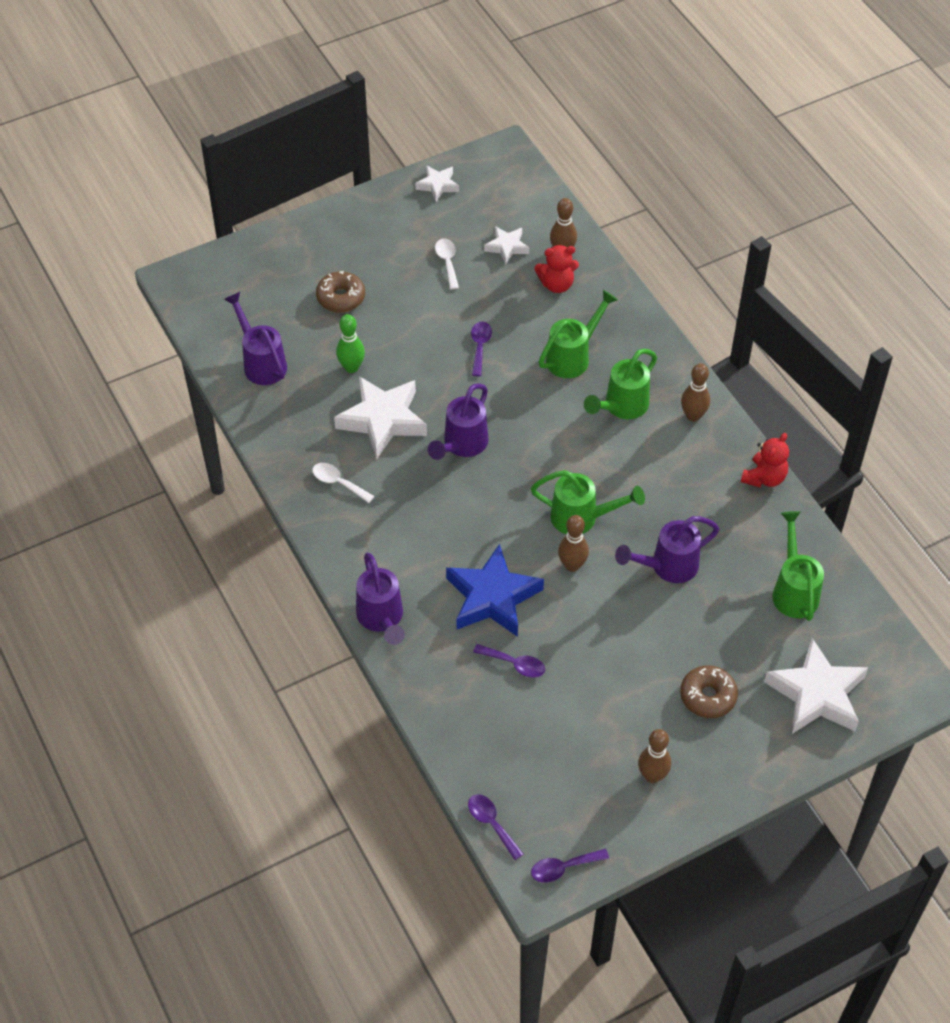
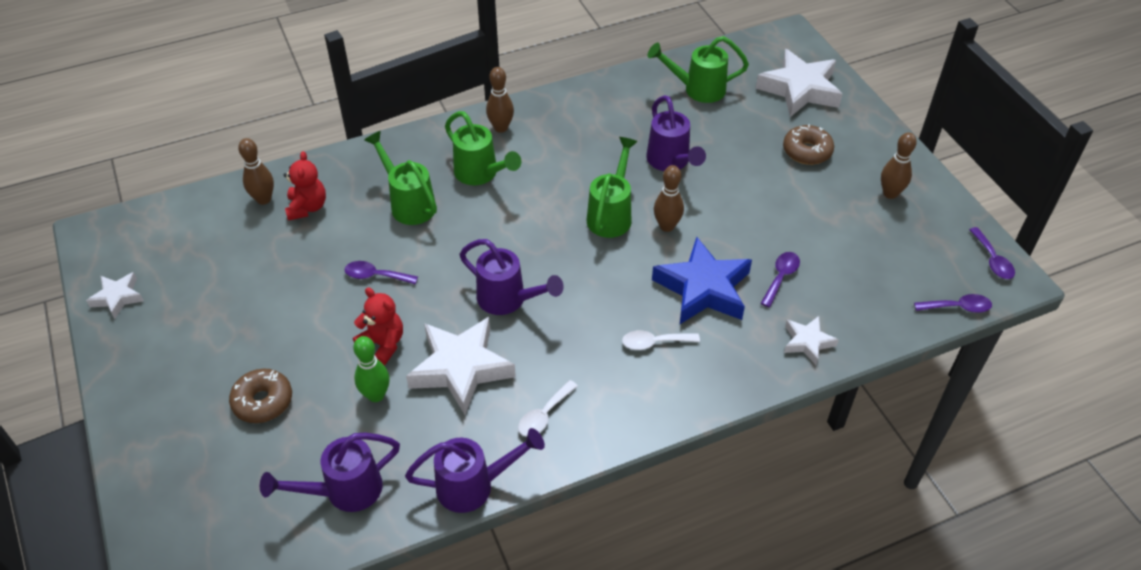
camera: 85 degrees left, 5 degrees down
(381, 619) = (730, 382): purple watering can -> purple watering can (475, 486)
(447, 262) = (242, 296): white spoon -> white spoon (654, 343)
(491, 823) = (957, 307): purple spoon -> purple spoon turned 150 degrees counterclockwise
(507, 247) = (239, 243): white star -> white star (807, 342)
(764, 478) = (578, 92): red teddy bear -> red teddy bear (383, 344)

